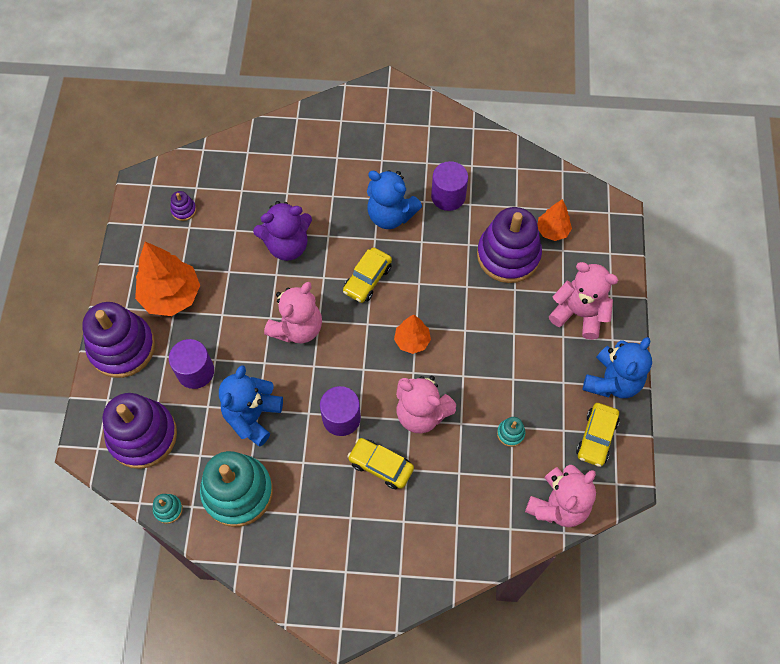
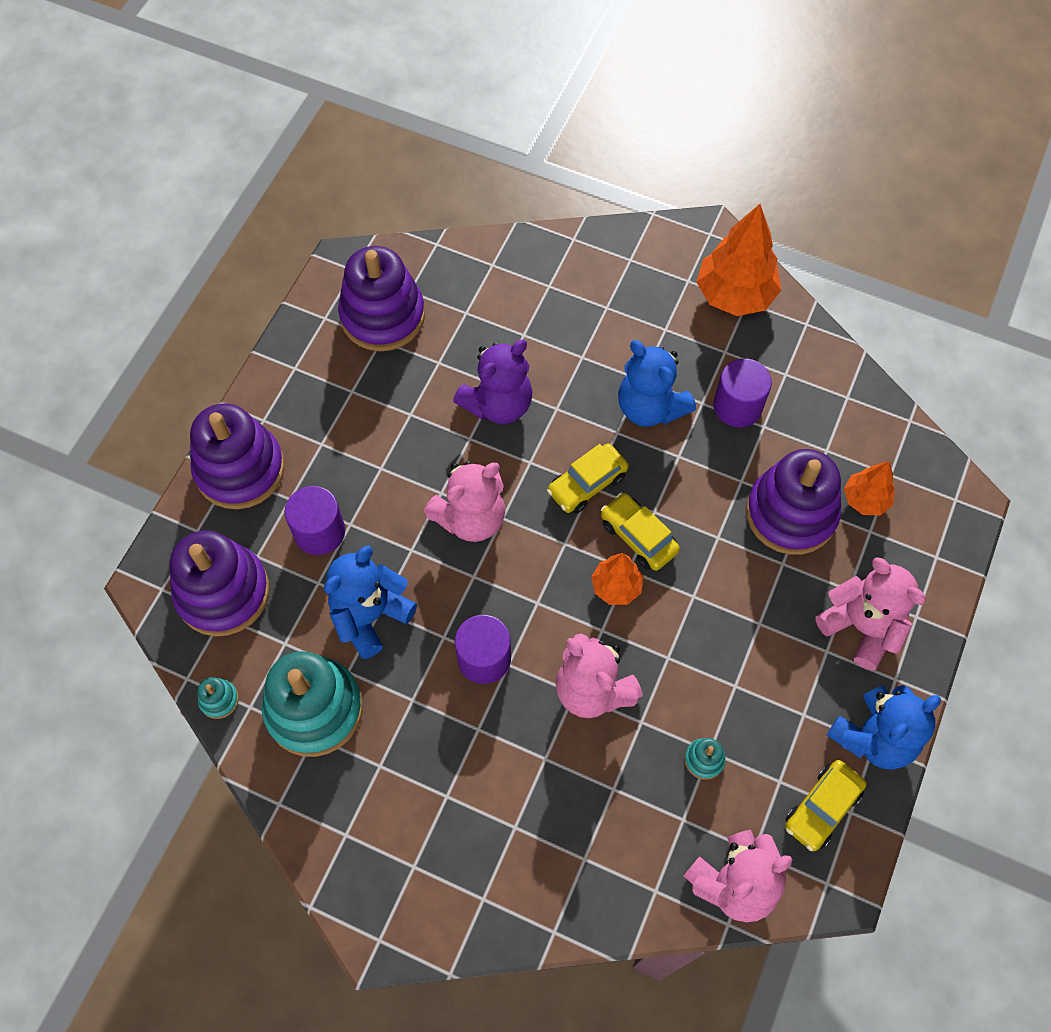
camera: 20 degrees right, 0 degrees up
(171, 296) = (326, 422): orange tree -> orange tree (735, 295)
(184, 210) = (382, 316): purple stacking toy -> purple stacking toy, size x2.47
(287, 245) = (498, 404): purple teddy bear -> purple teddy bear turned 45 degrees counterclockwise
(381, 466) = (512, 741): yellow car -> yellow car (638, 536)

